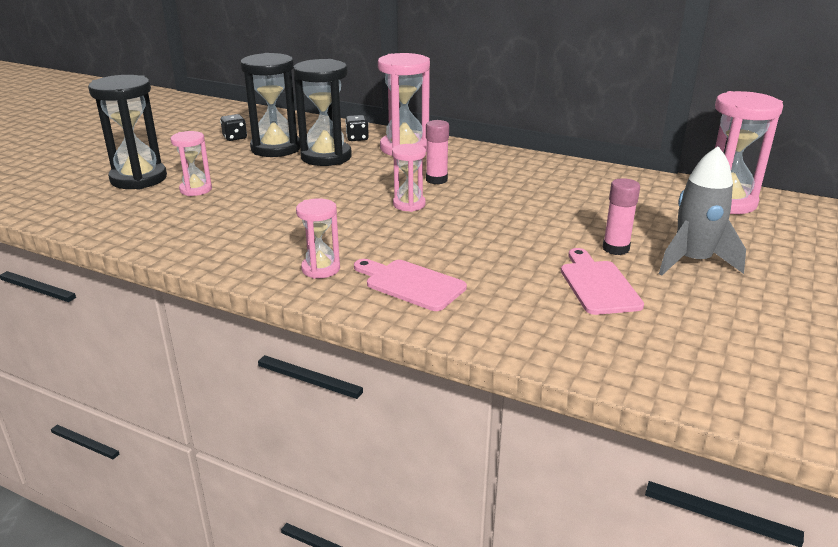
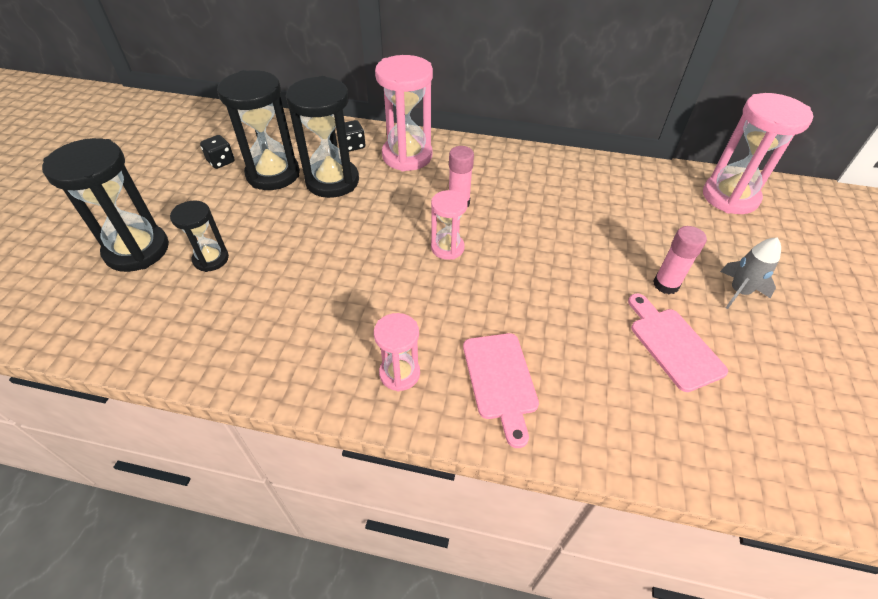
camera: 15 degrees left, 20 degrees up
(196, 190) = (211, 259): pink hourglass -> black hourglass
(411, 284) = (500, 380): pink cutting board -> pink cutting board turned 120 degrees counterclockwise
(693, 262) = (739, 292): grey rocket -> grey rocket, size x0.65

